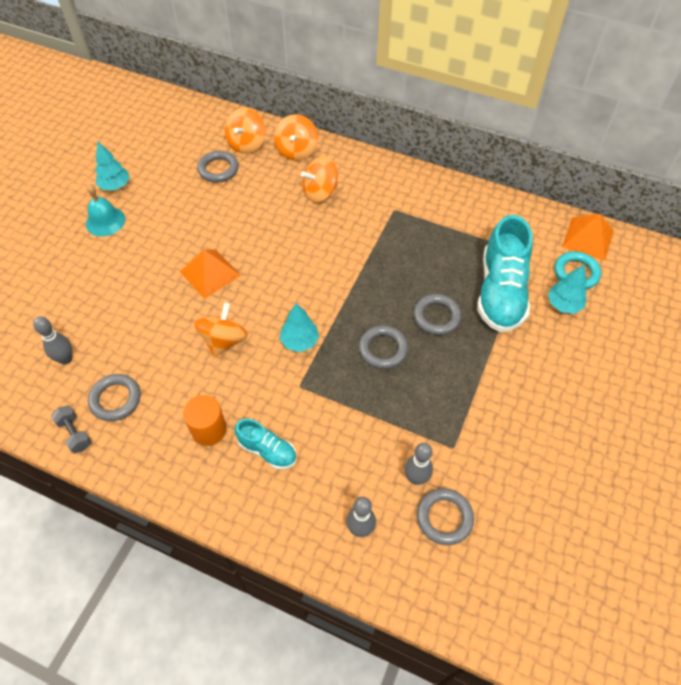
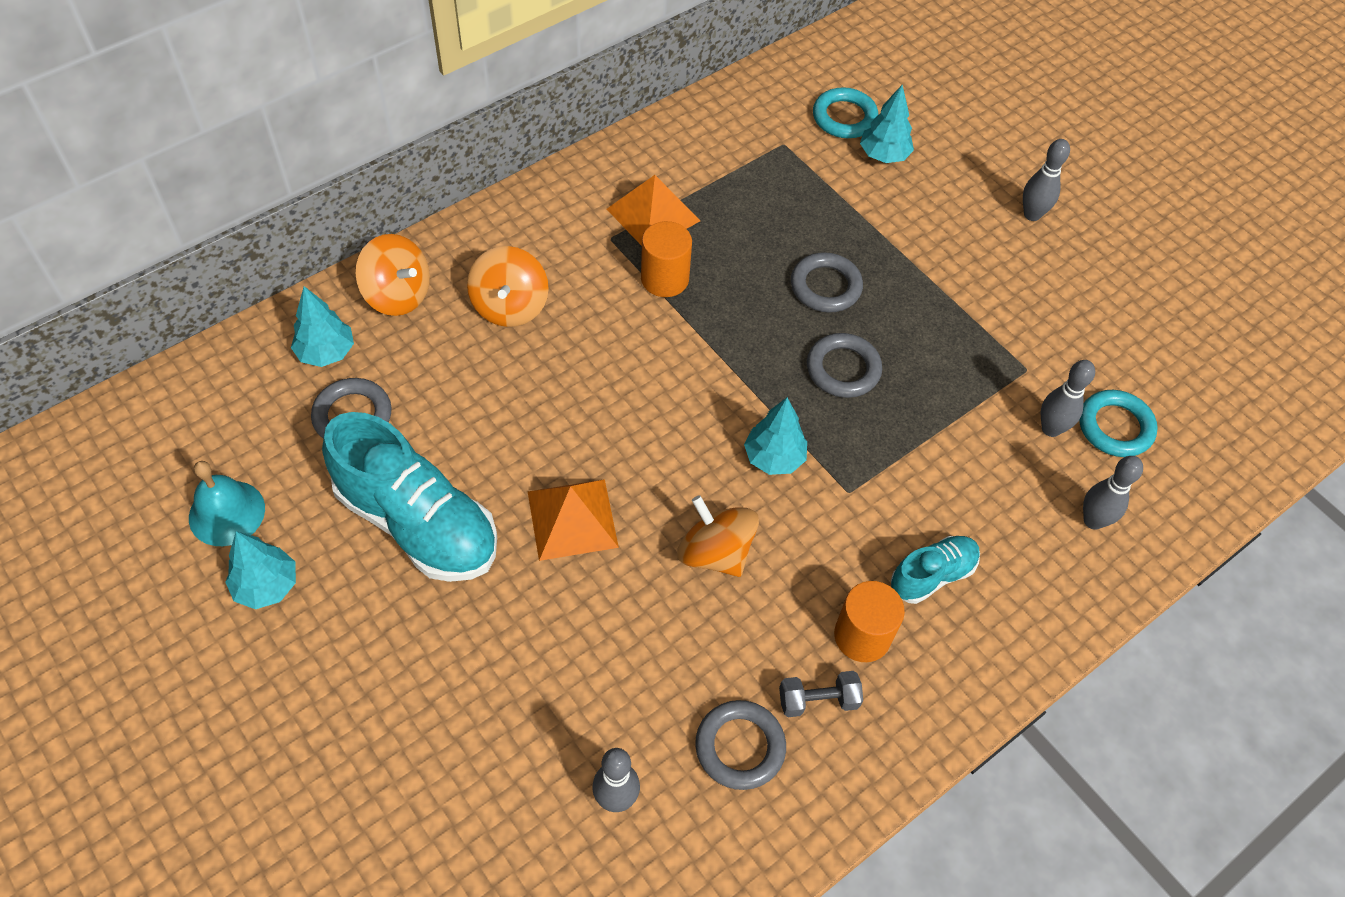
camera: 65 degrees left, 0 degrees up
(75, 433) = (772, 831): grey dumbbell -> grey dumbbell (818, 700)
(105, 221) = (343, 632): turquoise bell -> turquoise bell (227, 513)
(247, 144) = (326, 352): orange spinning top -> turquoise tree
(385, 243) = (665, 279): none -> orange cylinder
(444, 518) = (1115, 427): grey ring -> turquoise ring
(500, 292) = (827, 203): turquoise shoe -> turquoise shoe (417, 523)
(586, 404) = (1032, 214): none -> grey bowling pin
(588, 238) = (798, 76): orange pyramid -> orange pyramid (653, 214)

